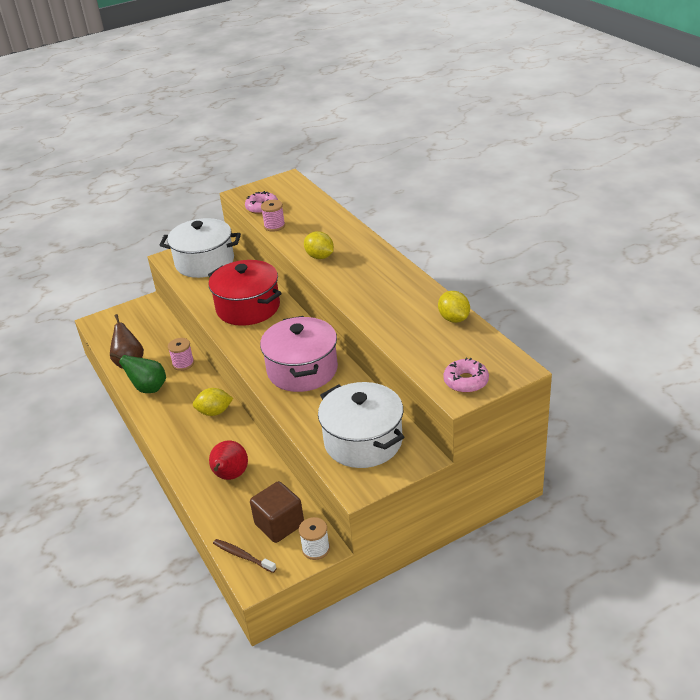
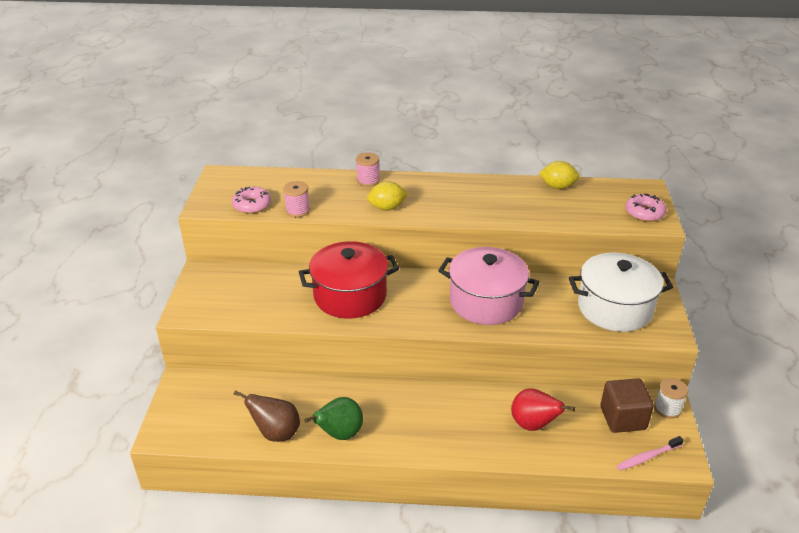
camera: 60 degrees left, 0 degrees up
(183, 364) = (326, 393): pink spool -> pink spool (368, 180)
(205, 262) = (230, 293): white pot -> none
(214, 412) = (429, 400): yellow lemon -> none
(243, 556) = (647, 457): brown toothbrush -> pink toothbrush

